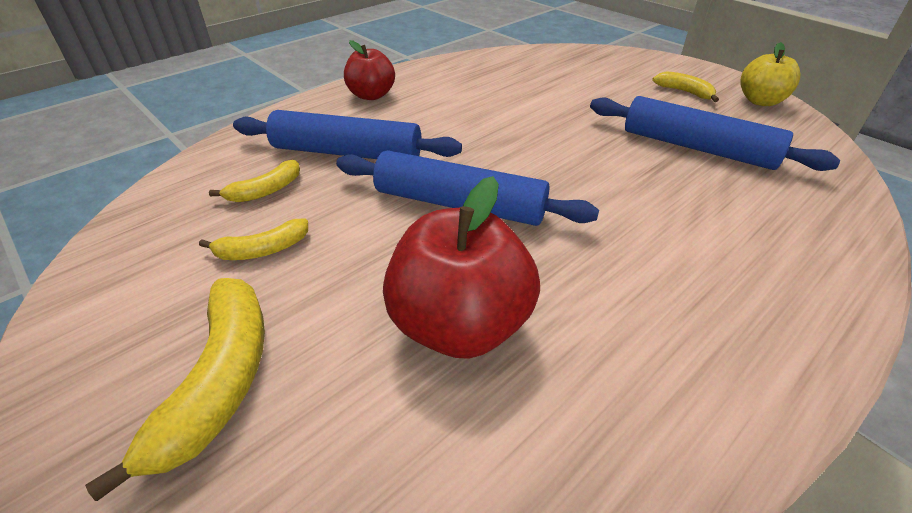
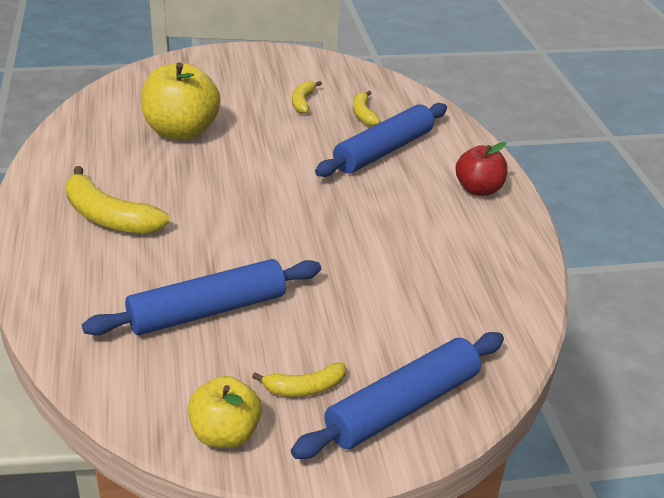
camera: 120 degrees right, 5 degrees down
(219, 382) = (225, 78): yellow banana -> yellow banana (109, 217)
(459, 204) = (272, 167): blue rolling pin -> blue rolling pin (402, 405)
(460, 325) = (181, 131): red apple -> yellow apple

